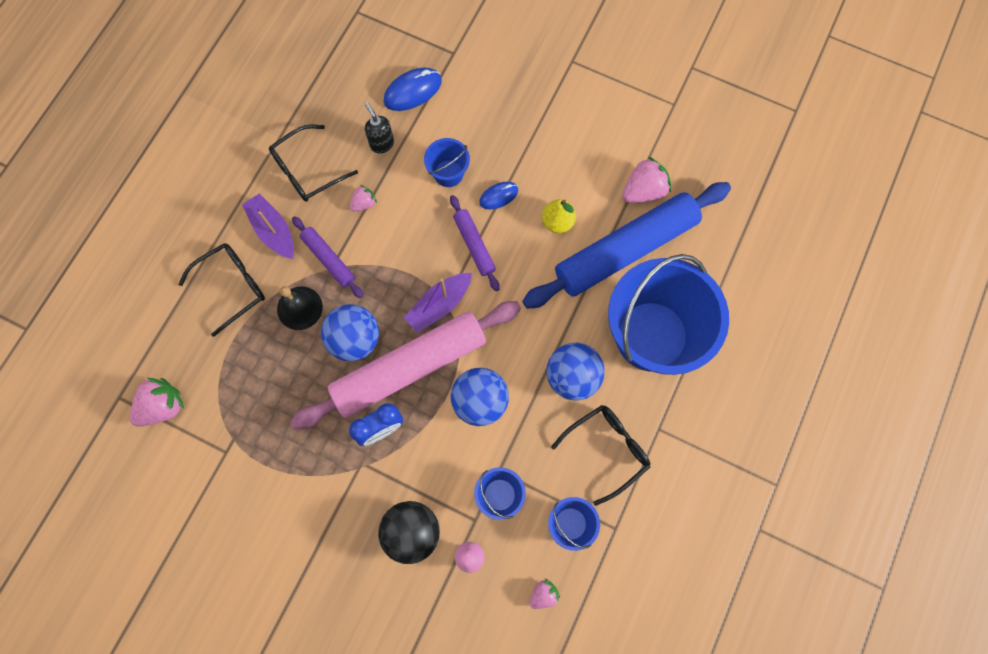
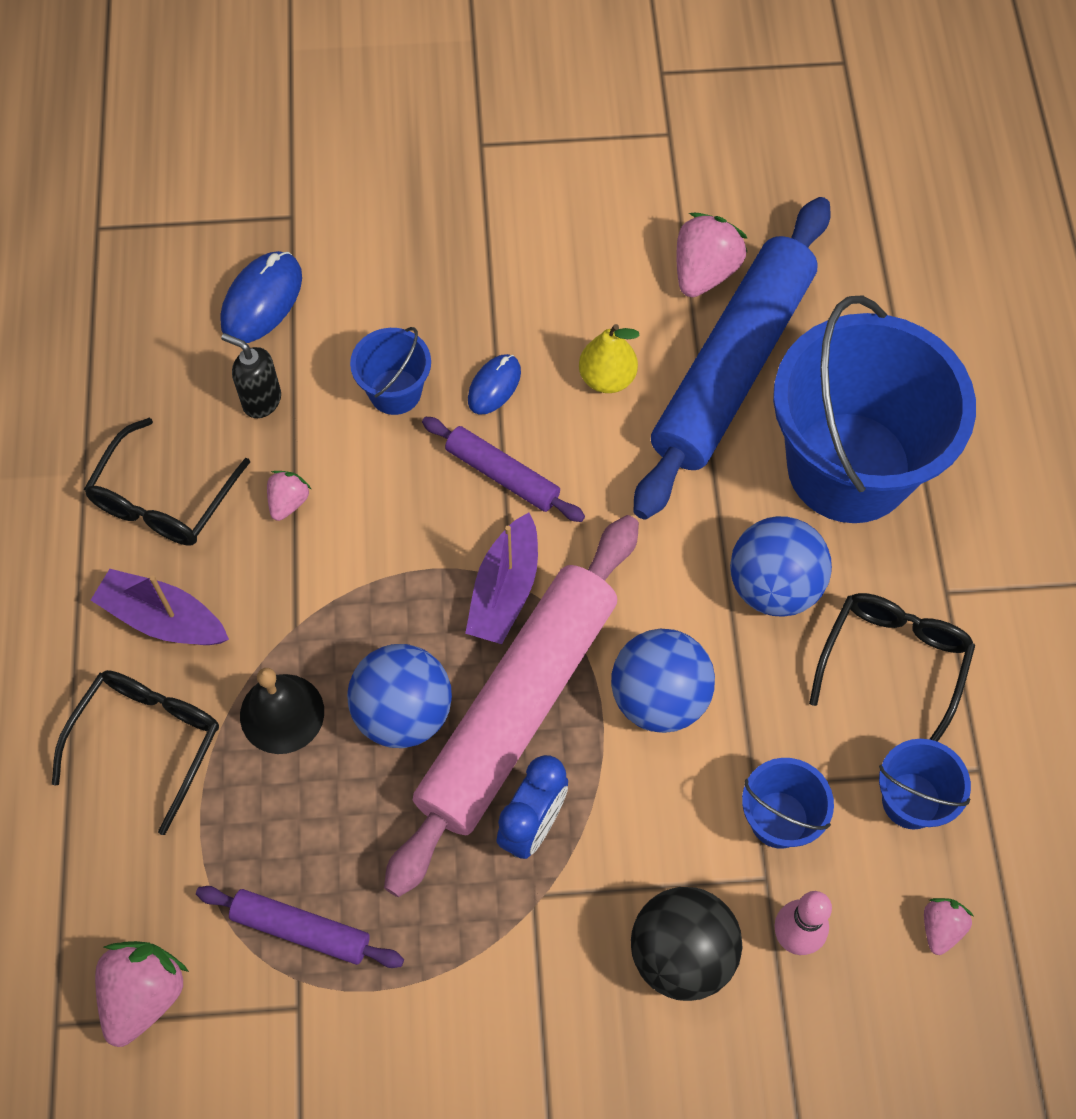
camera: 30 degrees left, 10 degrees down
(328, 259) = (283, 615): purple rolling pin -> purple rolling pin (301, 930)

